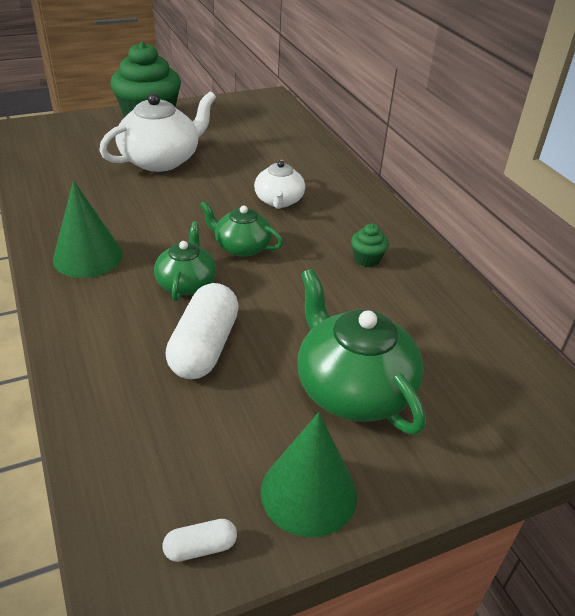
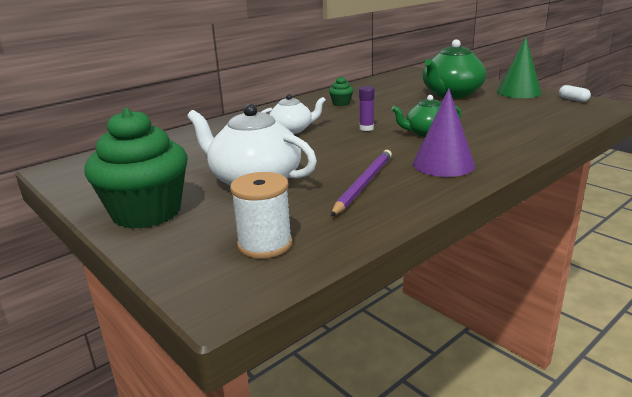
camera: 105 degrees left, 15 degrees down
(55, 147) = (265, 244): none -> white spool
(88, 256) = (443, 164): green cone -> purple cone
(98, 202) = (364, 184): none -> purple pencil
(204, 347) = (473, 119): white capsule -> none
(242, 247) = (366, 128): green teapot -> purple glue stick

